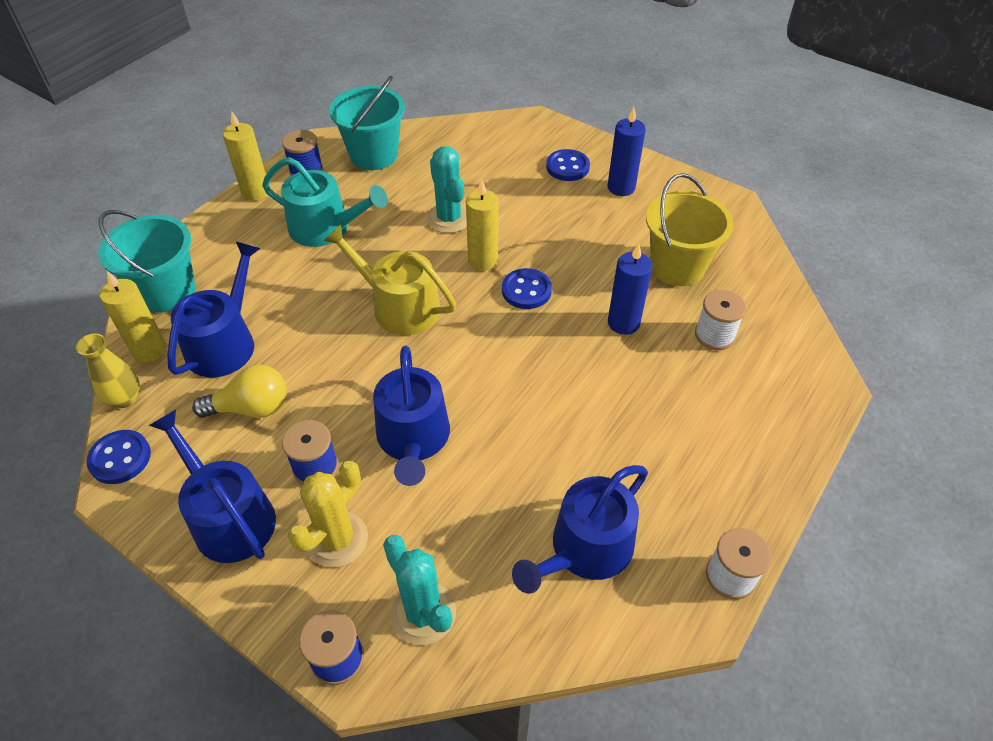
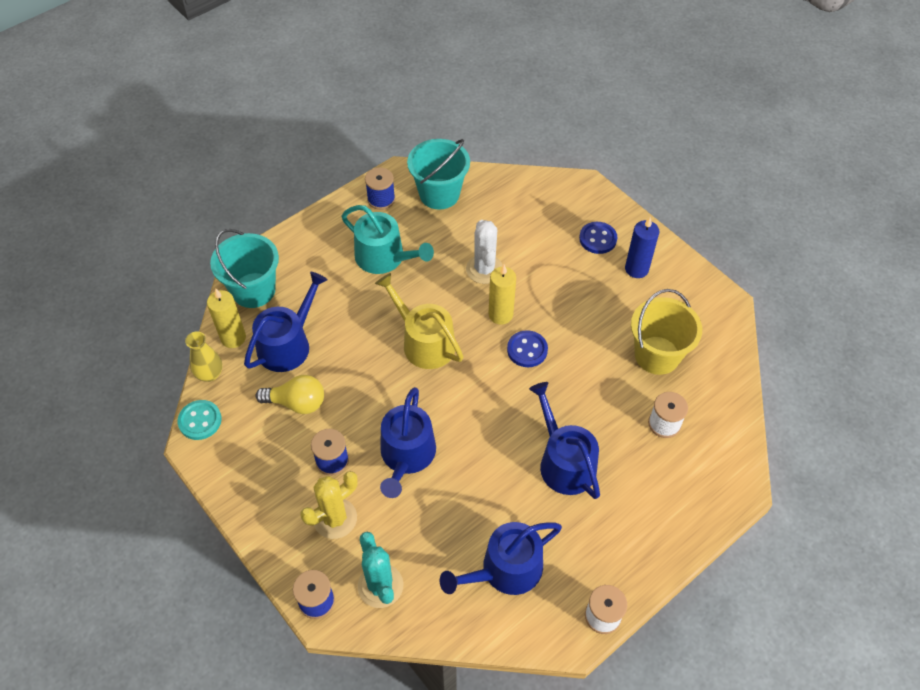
camera: 15 degrees right, 5 degrees up
(120, 458) = (200, 421): blue button -> turquoise button
(228, 516) = (265, 483): blue watering can -> blue watering can (564, 461)
(256, 192) = (337, 211): yellow candle -> none
(449, 218) = (484, 269): turquoise cactus -> white cactus
(623, 323) = (595, 396): blue candle -> none

